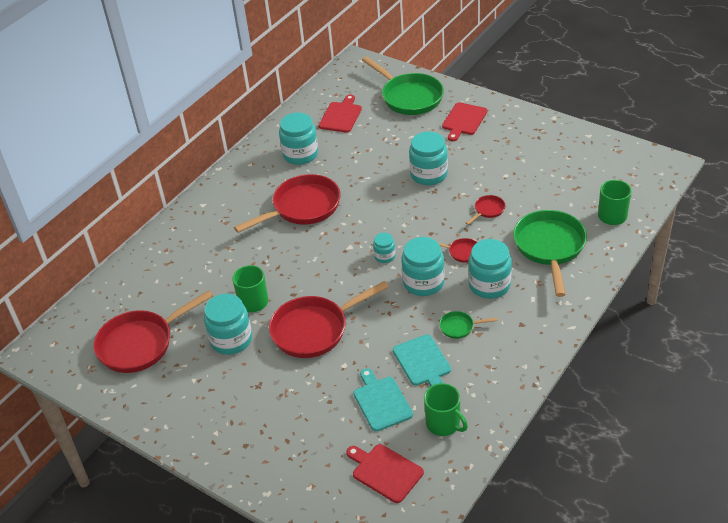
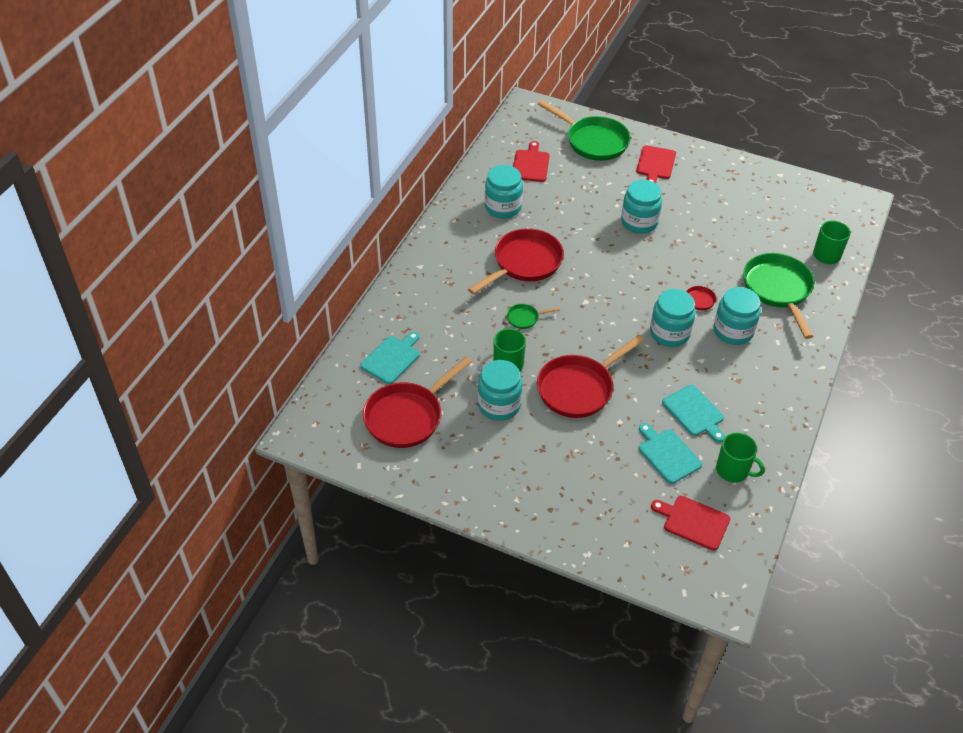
camera: 15 degrees left, 5 degrees up
(146, 288) = (392, 358): none -> turquoise cutting board
(384, 256) = (623, 309): turquoise jar -> none
(459, 327) = (718, 375): green pan -> green pan (525, 318)
(488, 210) = (708, 256): red pan -> none

